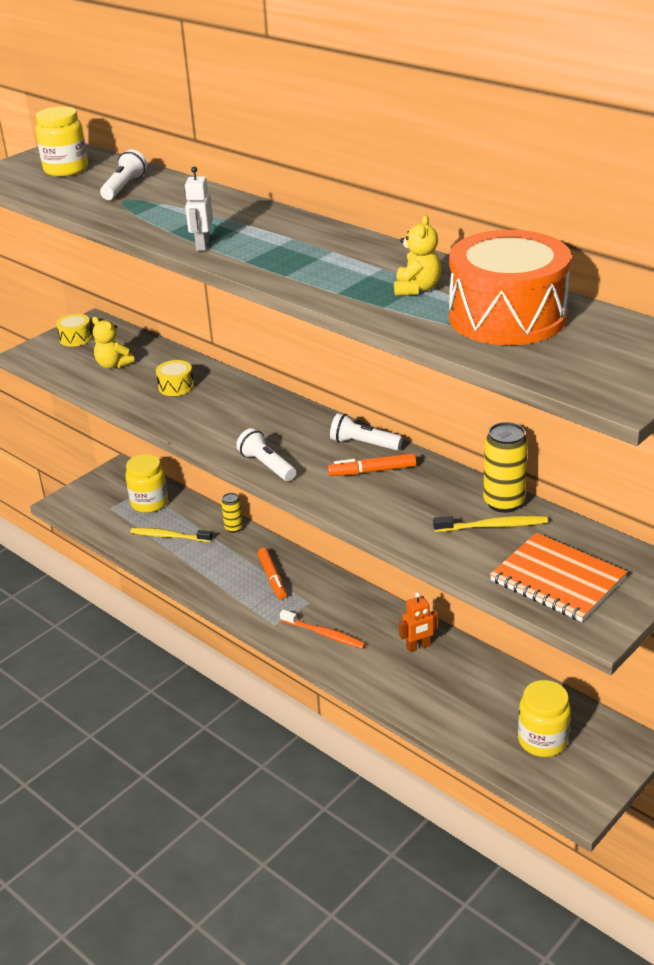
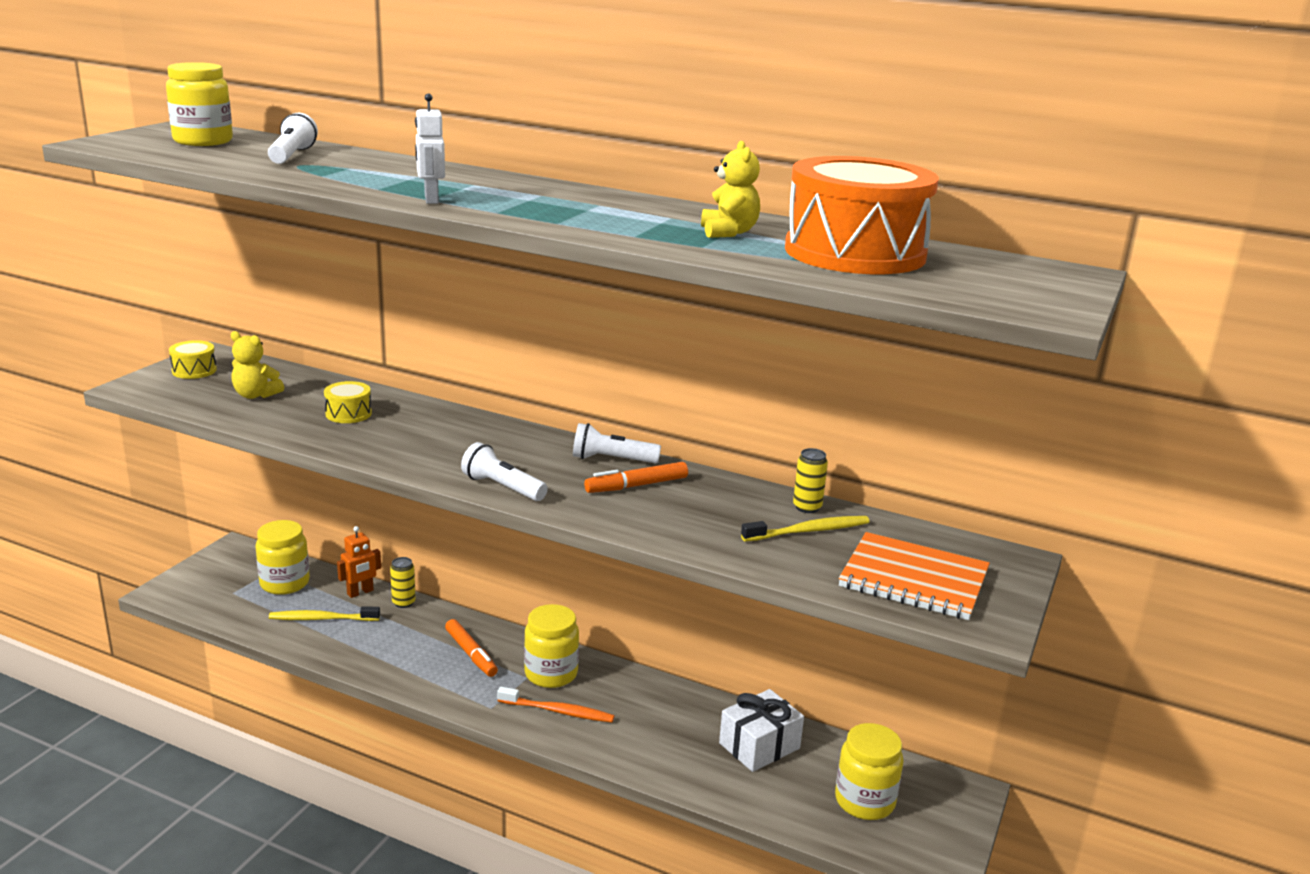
camera: 20 degrees left, 10 degrees down
(329, 601) = (551, 674): none -> yellow jar
(418, 647) = (677, 713): orange robot -> orange robot (360, 592)
(474, 683) = (759, 746): none -> white gift
(503, 503) = (807, 507): yellow can -> yellow can, size x0.59

